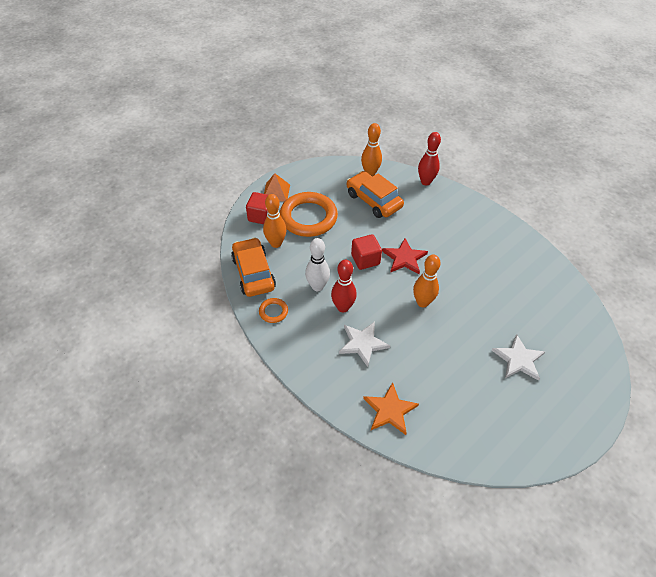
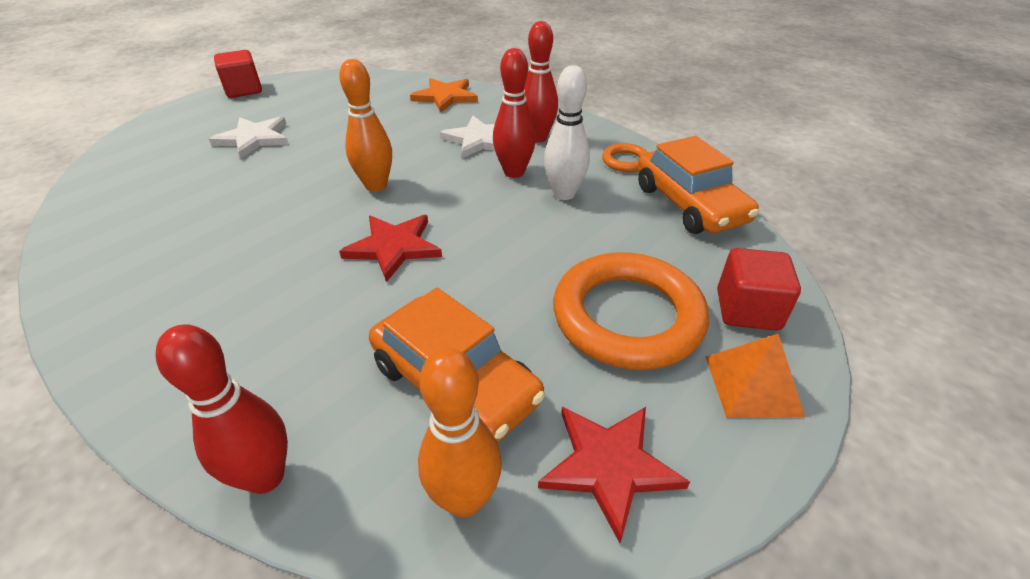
camera: 175 degrees right, 10 degrees down
(276, 243) = (676, 254): orange bowling pin -> none
(323, 342) = (537, 138): none -> red bowling pin
(329, 176) = (609, 466): none -> red star
(365, 259) = (477, 239): red cube -> red cube (244, 90)

